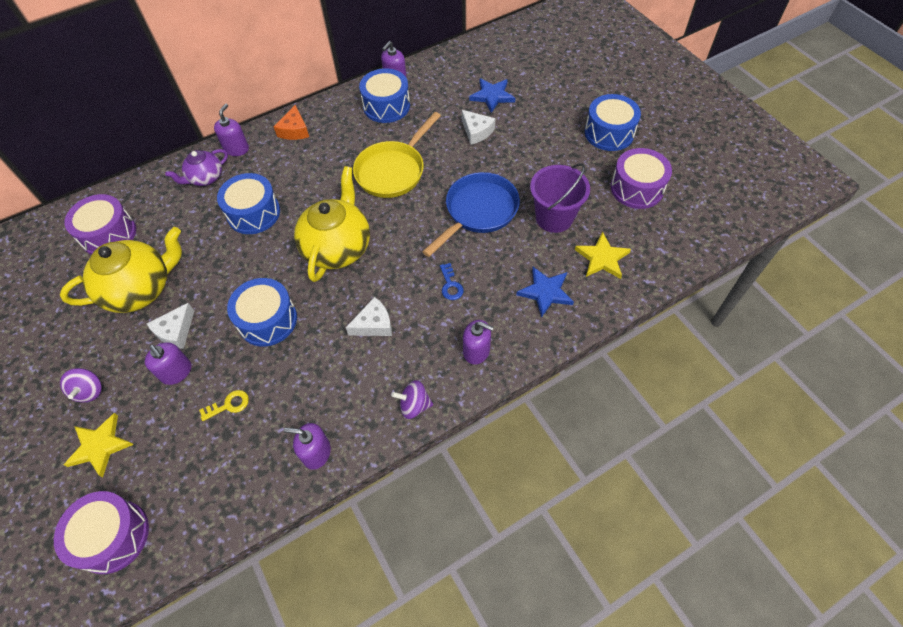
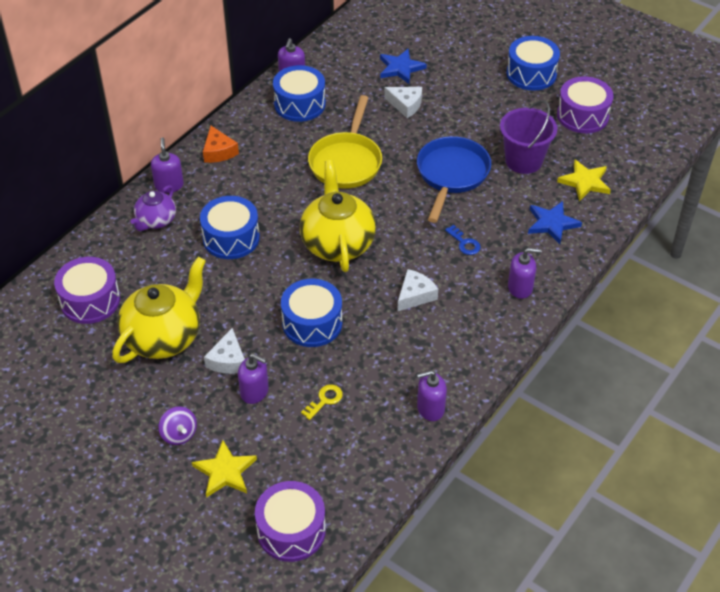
camera: 25 degrees left, 10 degrees down
(414, 405) = (492, 345): purple spinning top -> none

